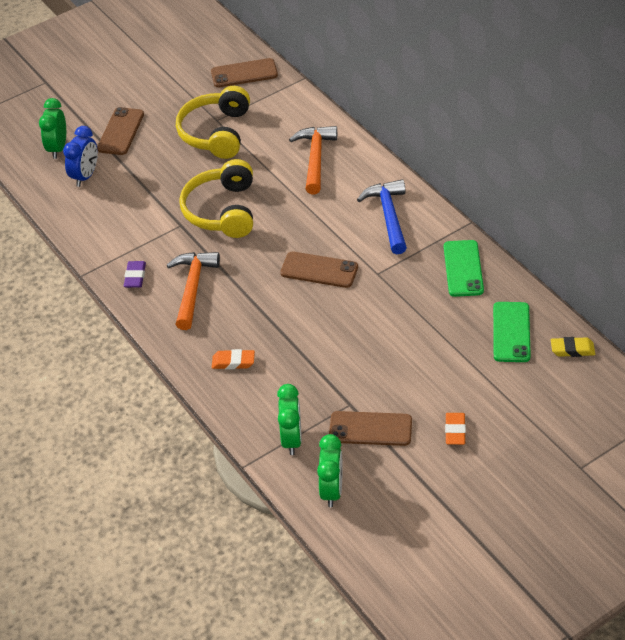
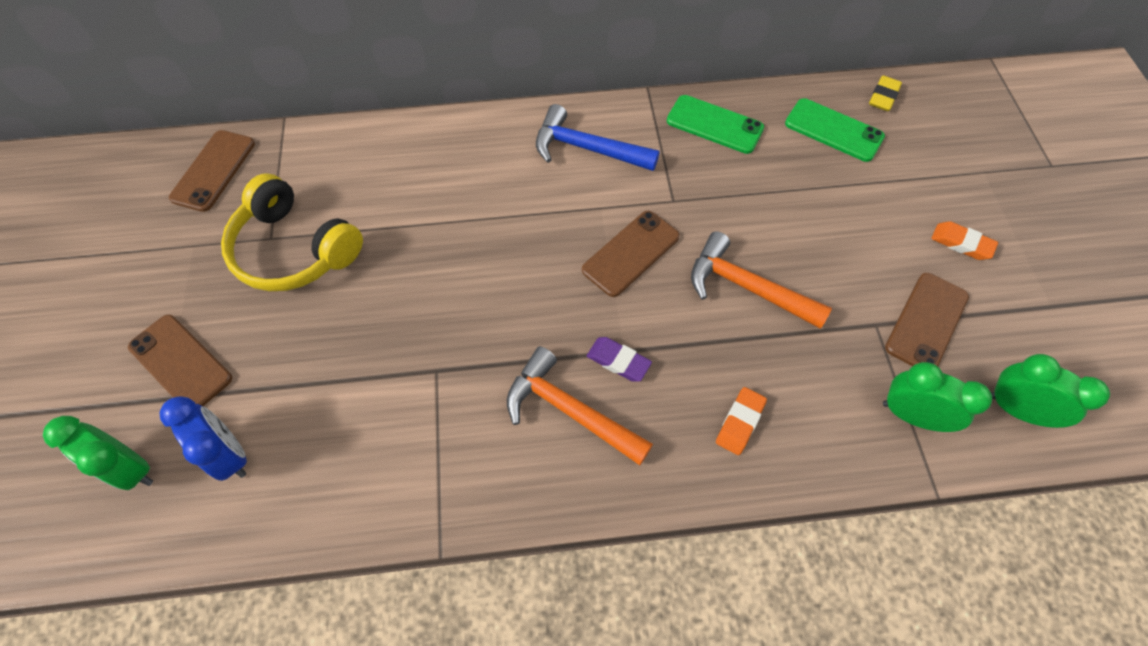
camera: 65 degrees left, 15 degrees up
(135, 277) = (497, 477): purple eraser -> purple eraser (618, 361)
(222, 211) = (447, 308): yellow headphones -> none
(315, 159) = (435, 170): orange hammer -> orange hammer (746, 287)

